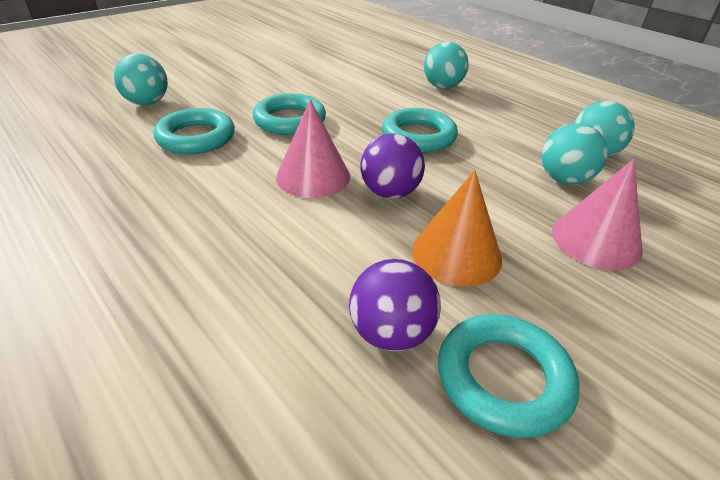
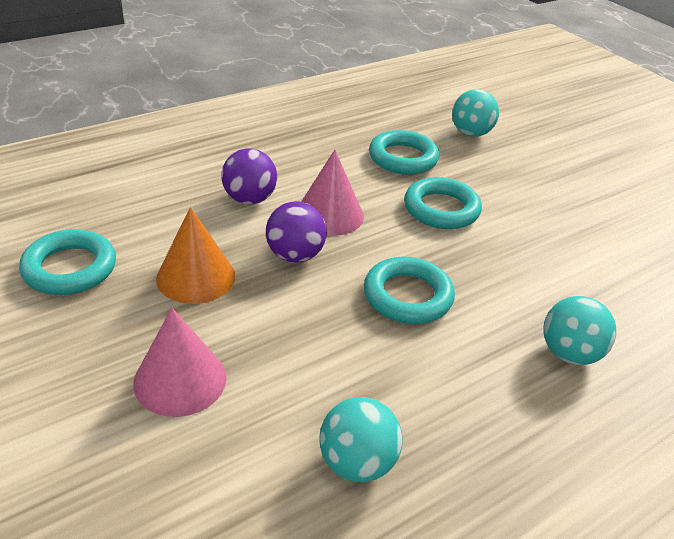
camera: 95 degrees right, 0 degrees up
(391, 333) = (131, 229): purple ball -> purple ball (249, 199)
(564, 179) = (296, 400): turquoise ball -> none

